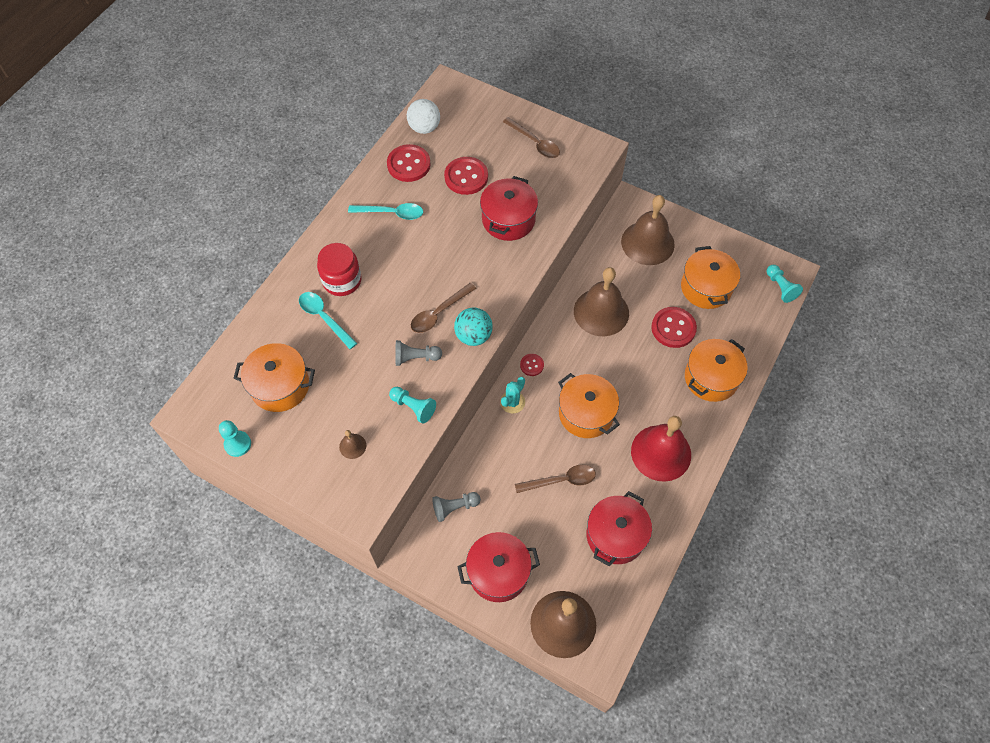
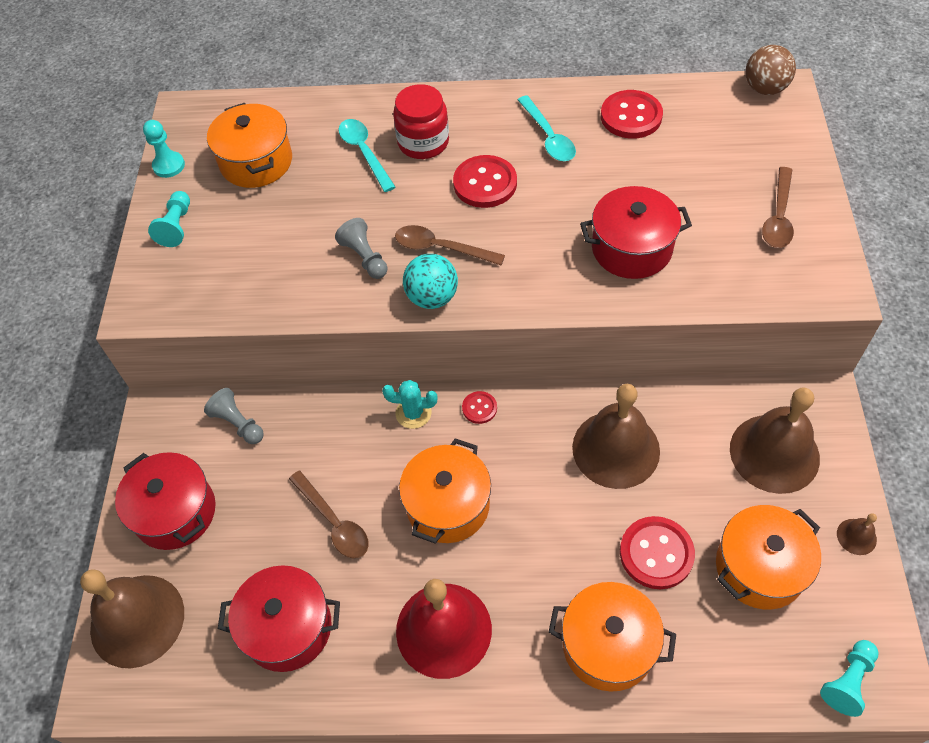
camera: 65 degrees right, 5 degrees down
(324, 318) = (364, 153): turquoise spoon -> turquoise spoon turned 45 degrees counterclockwise
(352, 446) = (216, 259): brown bell -> brown bell (856, 536)
(413, 407) = (297, 288): turquoise pawn -> turquoise pawn (176, 226)
(424, 128) = (698, 103): white ball -> none
(438, 92) = (764, 88): none -> brown ball
(466, 177) = (660, 176): red button -> red button (485, 183)

